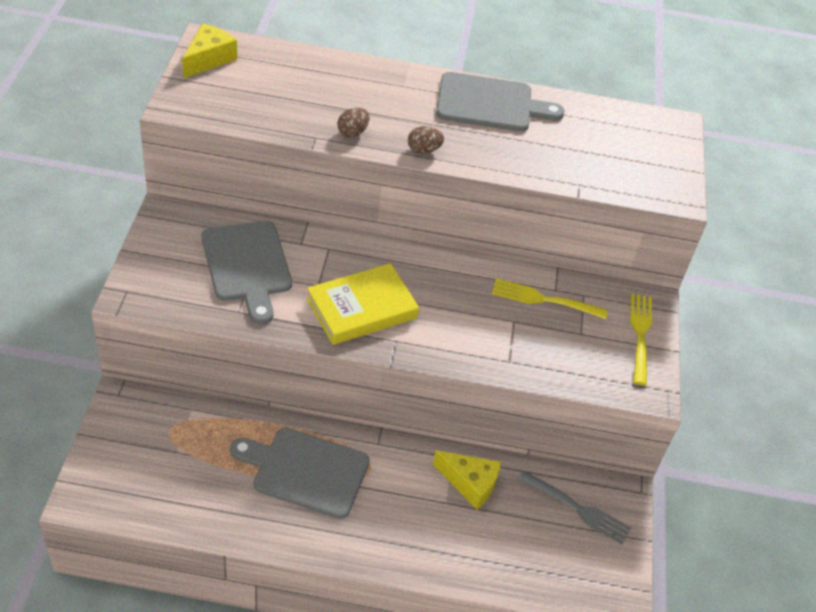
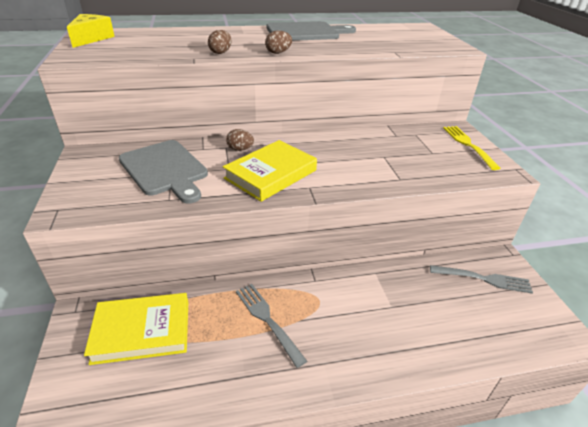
camera: 15 degrees left, 10 degrees down
(177, 439) = (142, 331): none -> yellow book
(306, 471) = (268, 320): grey cutting board -> grey fork
(344, 257) = (240, 149): none -> brown egg
(470, 483) = (399, 287): yellow cheese -> none
(545, 299) = (394, 141): yellow fork -> none

